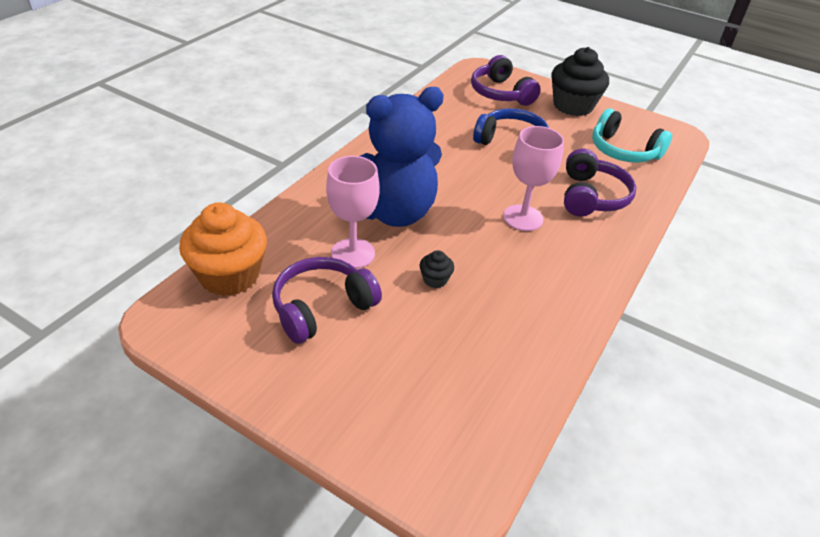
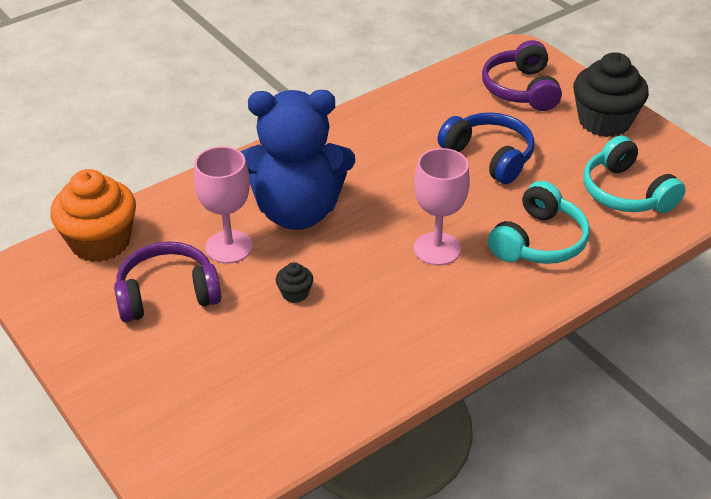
camera: 25 degrees right, 0 degrees up
(591, 196) = (538, 241): purple headphones -> turquoise headphones

